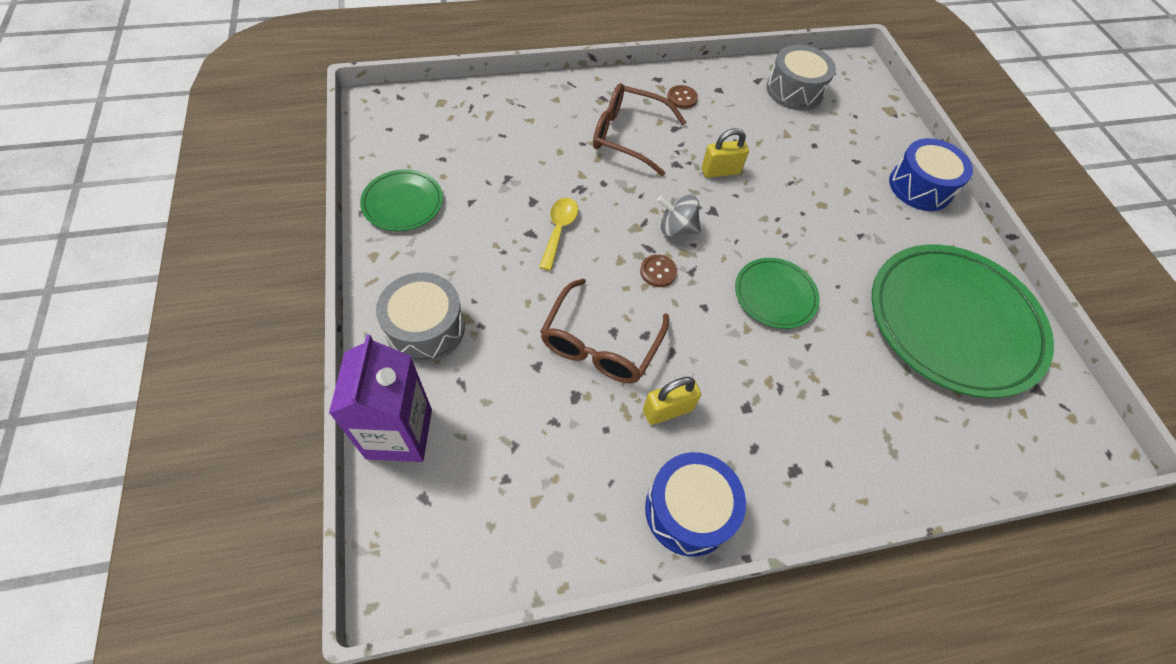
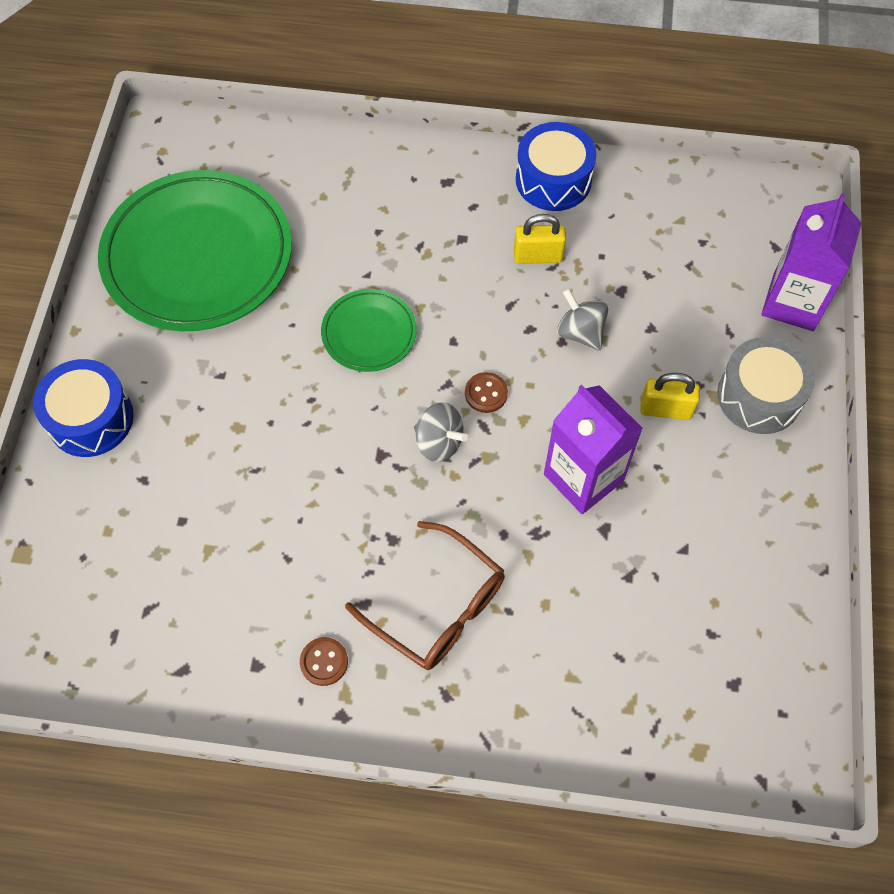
camera: 155 degrees left, 5 degrees up
(403, 203) = (771, 570): green plate -> none
(559, 230) = (583, 477): yellow spoon -> purple carton
(600, 344) = (580, 332): brown glasses -> grey spinning top
(720, 171) = (339, 511): yellow padlock -> yellow padlock (665, 409)
(794, 90) = (139, 632): grey drum -> none

